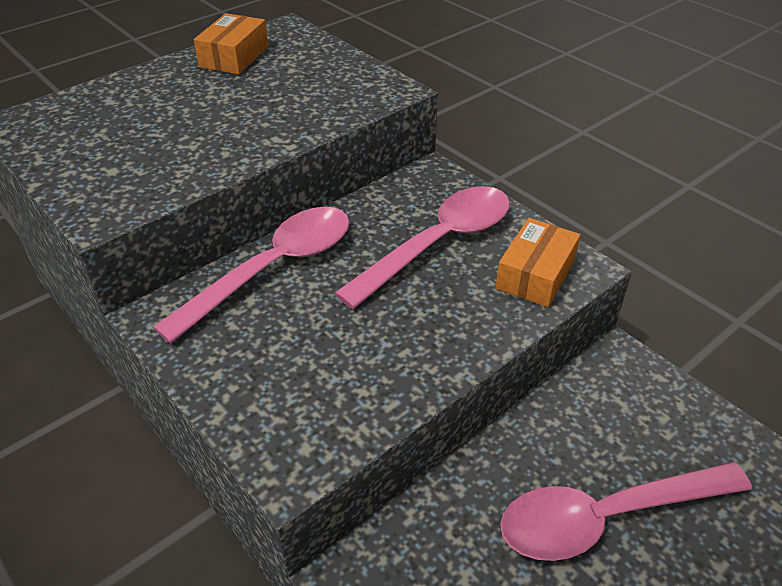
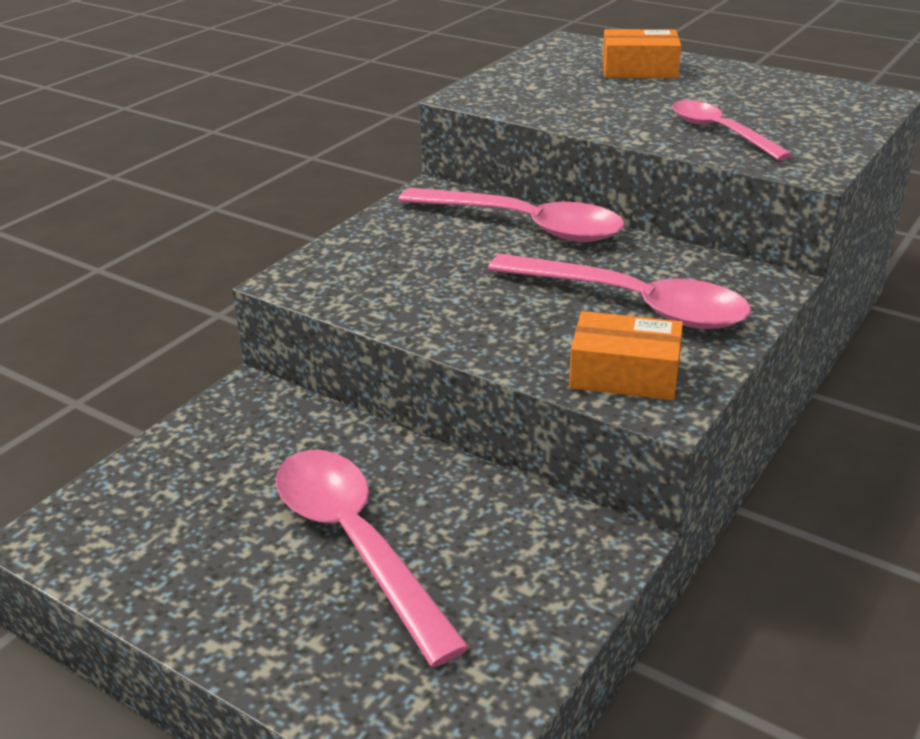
camera: 75 degrees right, 10 degrees down
(234, 57) = (779, 86): orange box -> orange box (639, 69)
(303, 105) = (720, 132): none -> pink spoon

